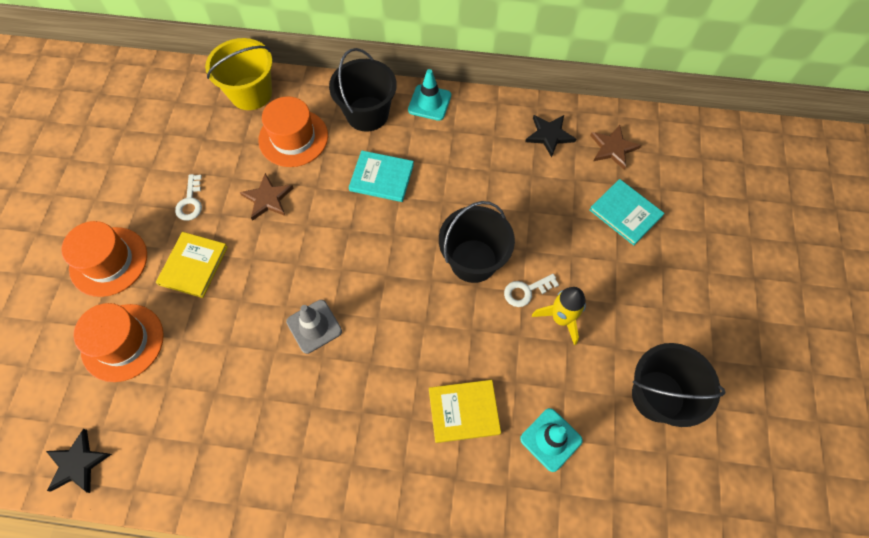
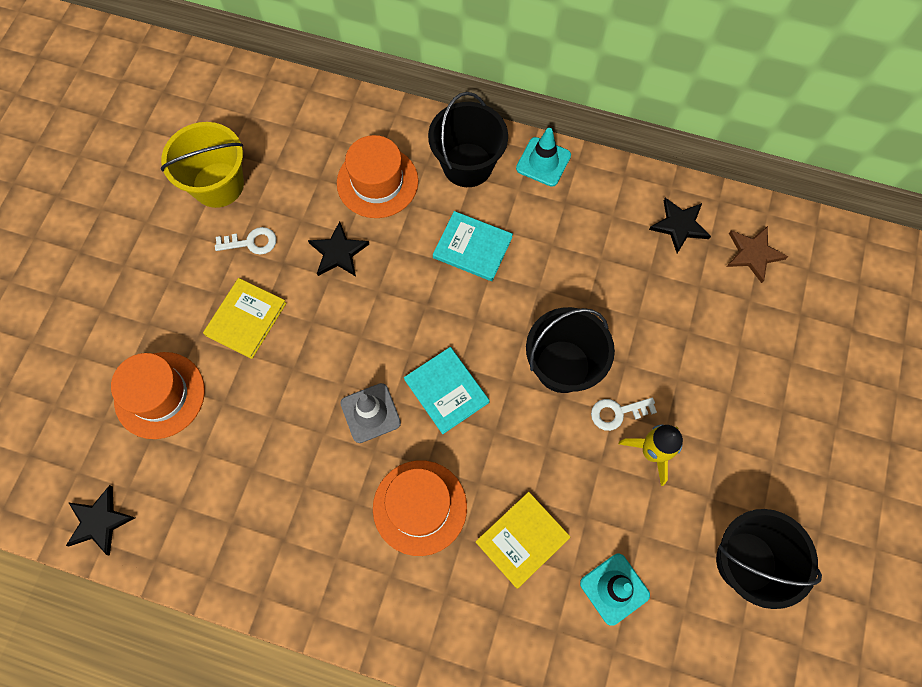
camera: 10 degrees right, 5 degrees up
(108, 261) = (154, 298): orange hat -> orange hat (420, 507)
(190, 202) = (251, 242): white key -> white key turned 105 degrees counterclockwise
(251, 93) = (336, 118): yellow bucket -> yellow bucket (218, 185)
(267, 198) = (338, 252): brown star -> black star
(464, 411) = (522, 539): yellow book -> yellow book turned 45 degrees counterclockwise
(625, 213) = (752, 337): turquoise book -> turquoise book (446, 391)

